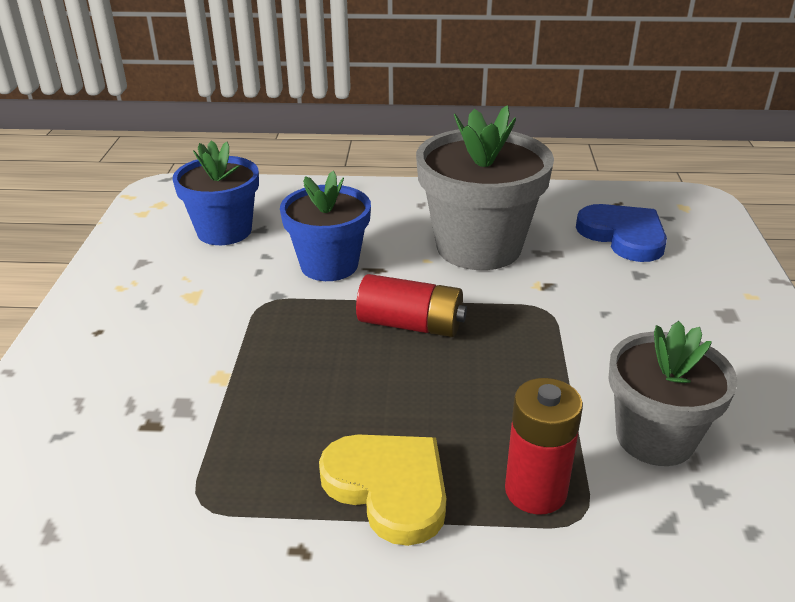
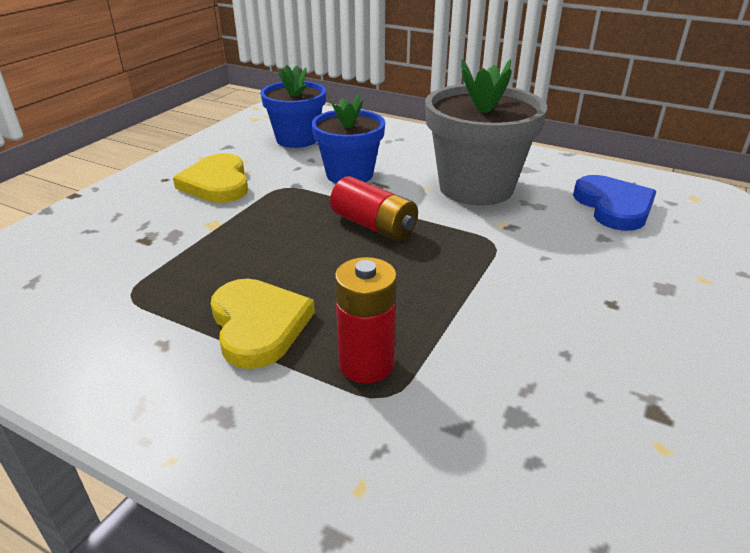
camera: 25 degrees right, 0 degrees up
(175, 319) = (217, 183): none -> yellow heart
(655, 437) = (505, 359): grey flower pot -> none

